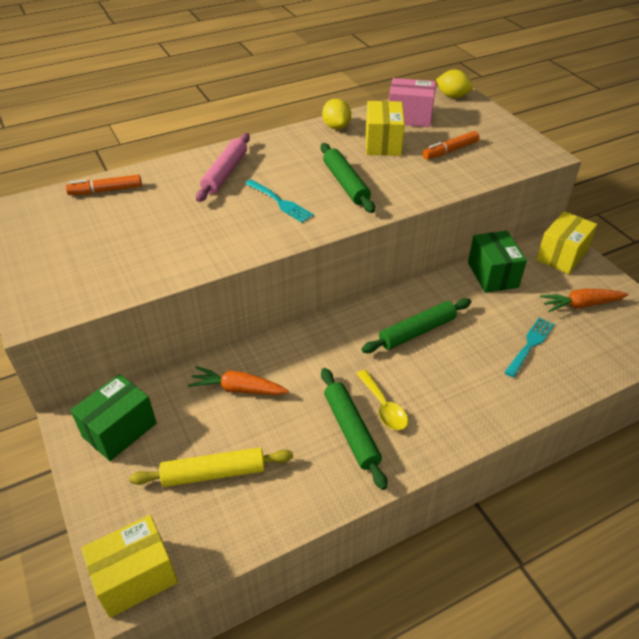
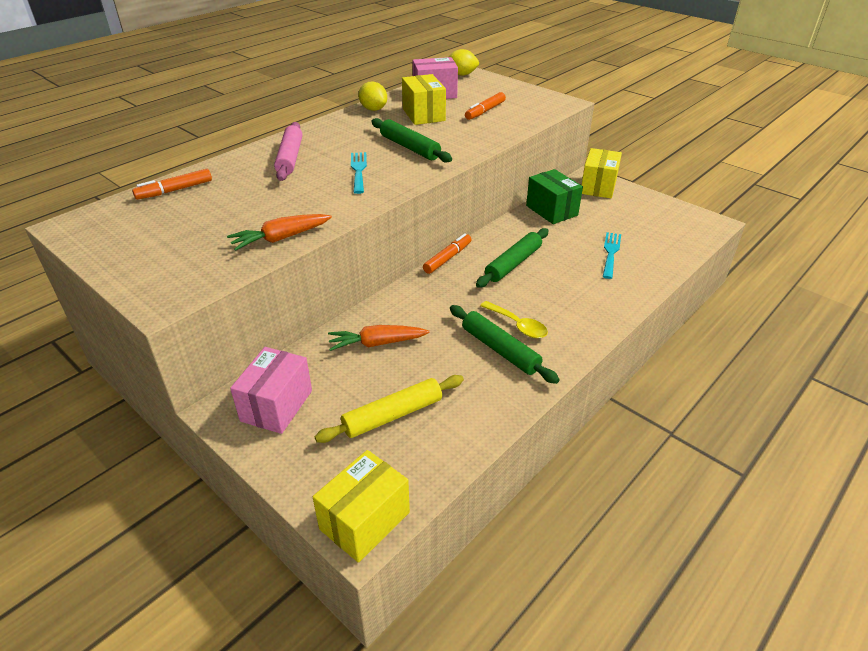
camera: 20 degrees left, 5 degrees down
(119, 430) = (277, 405): green box -> pink box
(280, 202) = (358, 170): turquoise fork -> turquoise fork turned 120 degrees counterclockwise
(353, 308) = (447, 258): none -> orange marker
(580, 305) = (633, 217): orange carrot -> orange carrot (280, 238)

